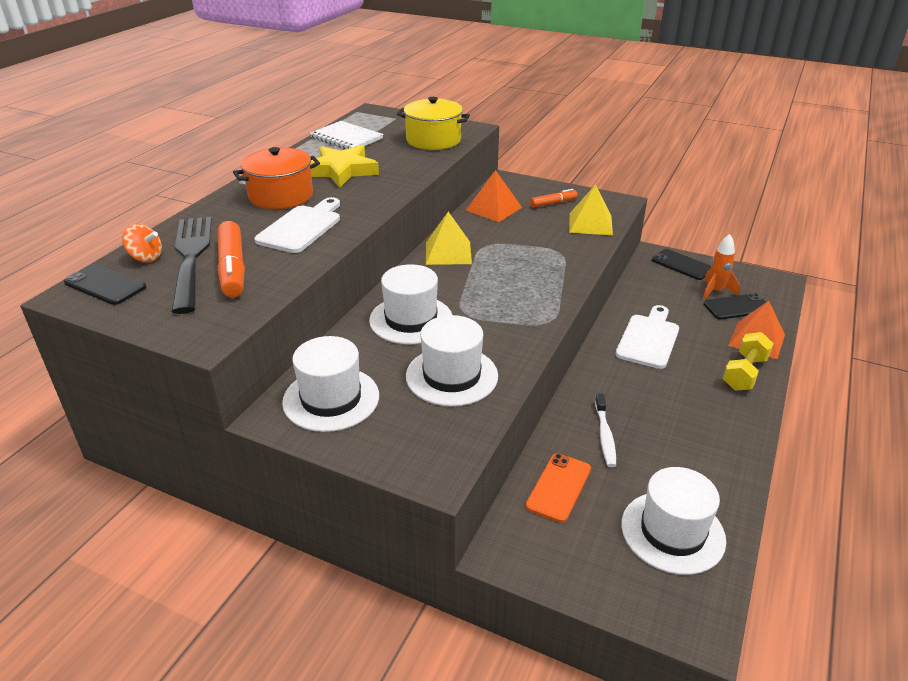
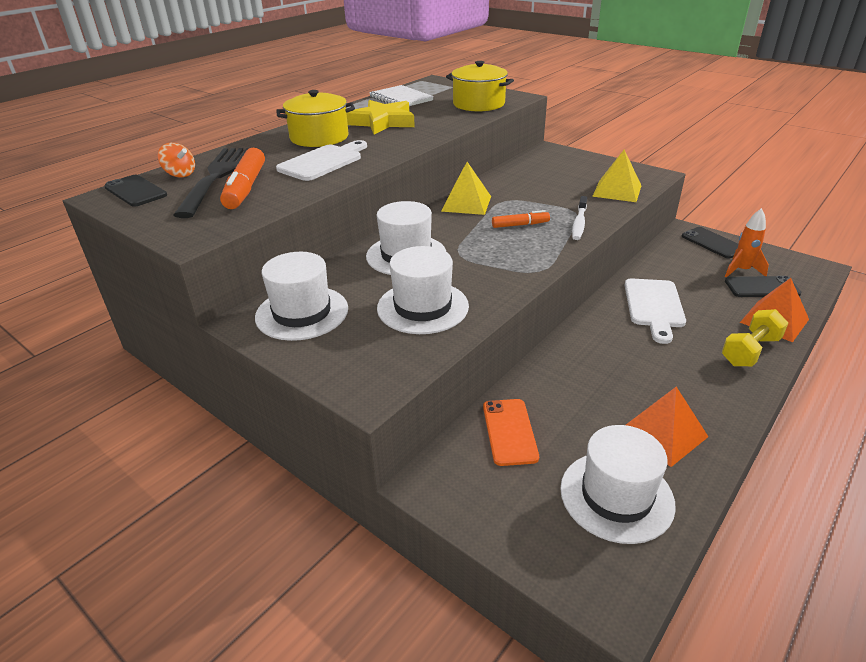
camera: 15 degrees right, 0 degrees up
(281, 196) = (319, 137): orange pot -> yellow pot
(493, 208) = (525, 171): orange pyramid -> orange pyramid (662, 433)
(553, 203) = (586, 171): orange marker -> orange marker (520, 225)
(558, 487) = (509, 431): orange phone -> orange phone turned 45 degrees counterclockwise
(605, 435) = (575, 390): white toothbrush -> white toothbrush (579, 223)
(649, 339) = (654, 306): white cutting board -> white cutting board turned 150 degrees clockwise

